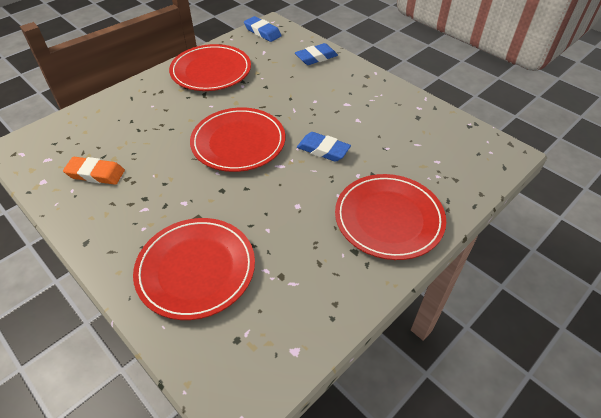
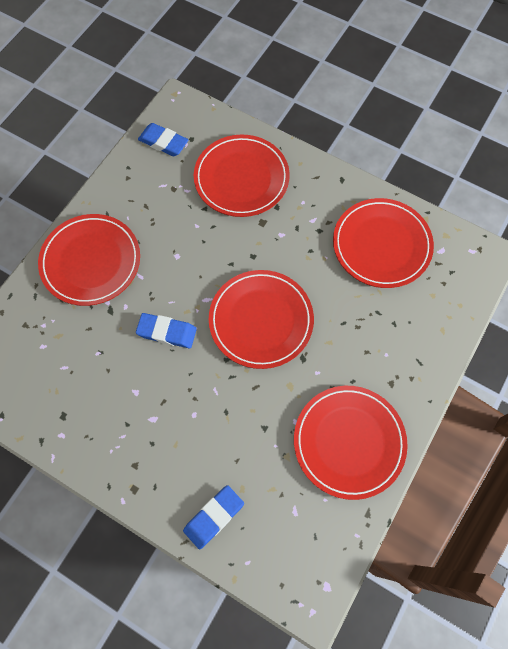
camera: 165 degrees right, 20 degrees up
(95, 174) = (381, 245): orange eraser -> red plate
(262, 32) = (316, 570): blue eraser -> blue eraser (163, 142)

